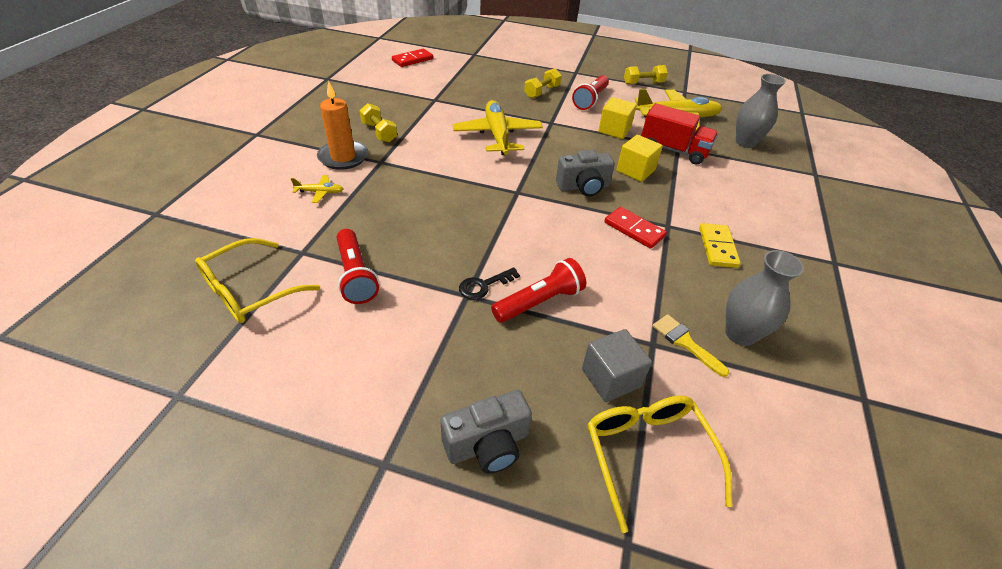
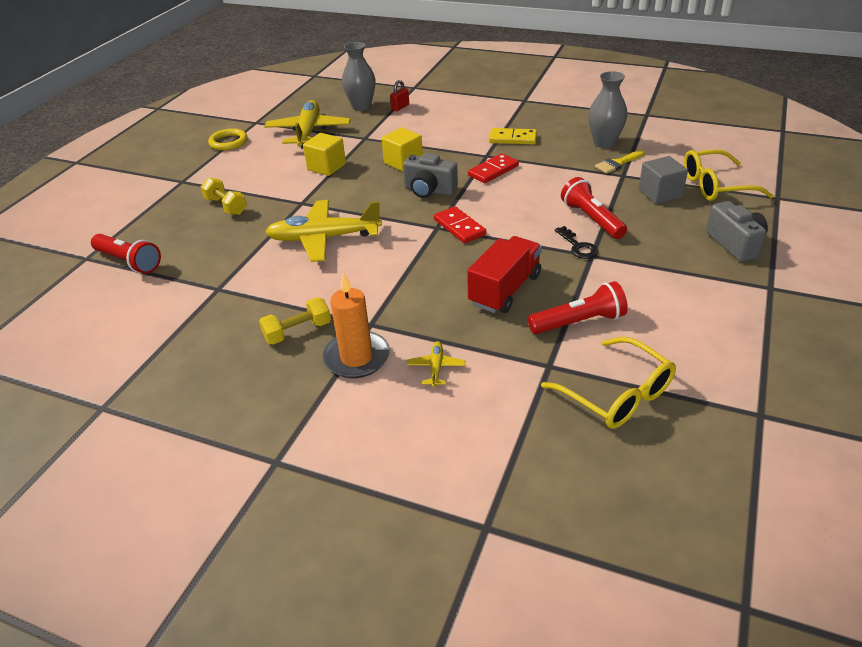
camera: 80 degrees left, 5 degrees down
(413, 60) = (75, 316): red domino -> red domino (459, 227)
(583, 187) = (429, 190): grey camera -> grey camera turned 120 degrees clockwise
(590, 100) = (256, 176): red flashlight -> red flashlight (129, 262)
(643, 83) = (228, 142): yellow dumbbell -> yellow ring
(673, 150) = (370, 140): red truck -> red truck (505, 290)
(758, 166) = (400, 107): none -> red padlock

